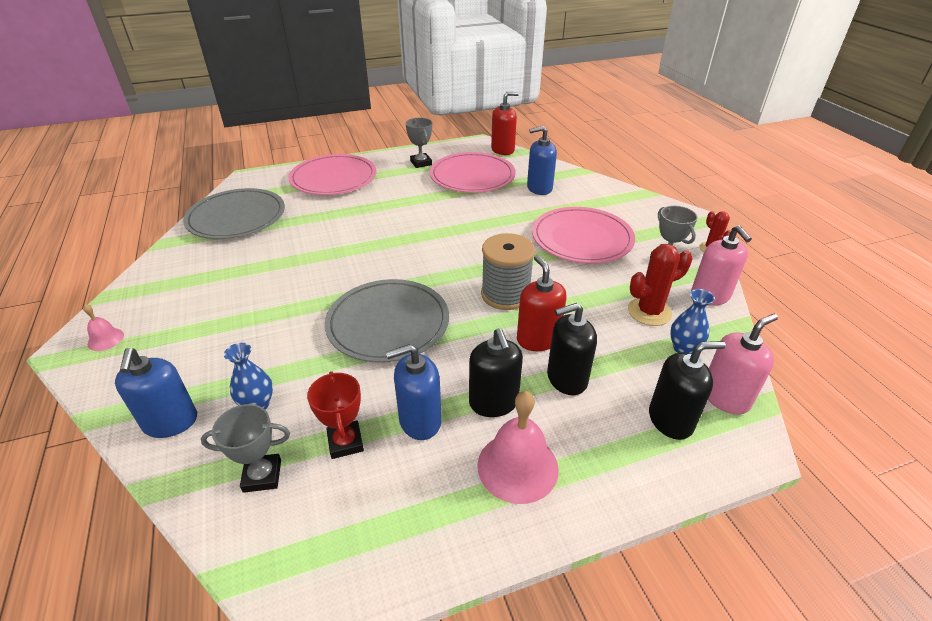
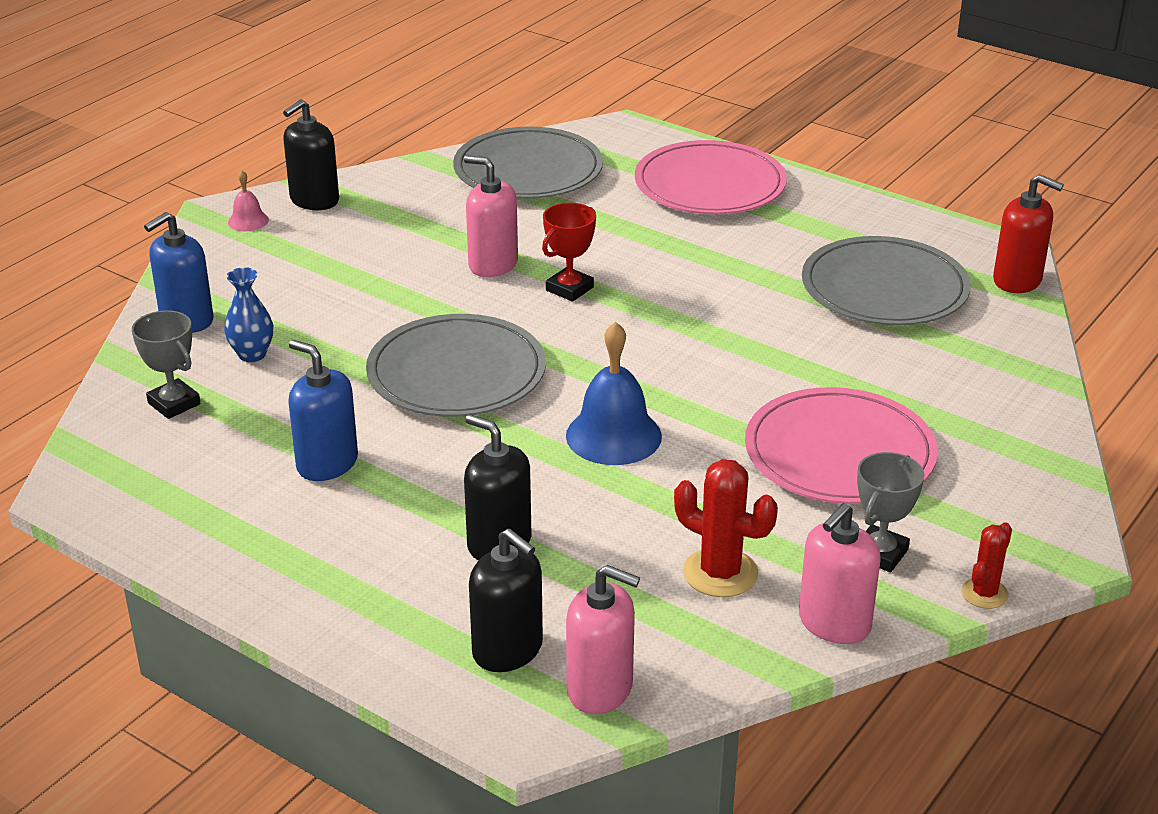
camera: 55 degrees right, 5 degrees down
(303, 265) = (493, 264): none -> pink soap dispenser
(345, 442) = (255, 430): red trophy -> red trophy (569, 289)
(421, 163) = (857, 229): grey trophy -> none
(472, 176) = (884, 288): pink plate -> grey plate
(494, 402) = (403, 503): black soap dispenser -> black soap dispenser (314, 200)
(505, 294) = (613, 436): grey spool -> blue bell
(517, 466) = (324, 555): pink bell -> none
(538, 339) = (550, 495): red soap dispenser -> none
(539, 188) = (939, 362): blue soap dispenser -> none
(683, 348) = (668, 627): blue vase -> none

